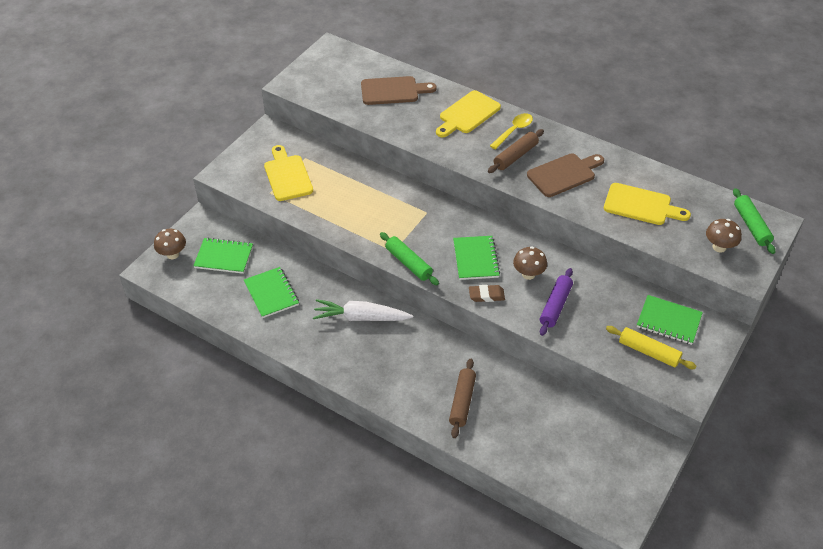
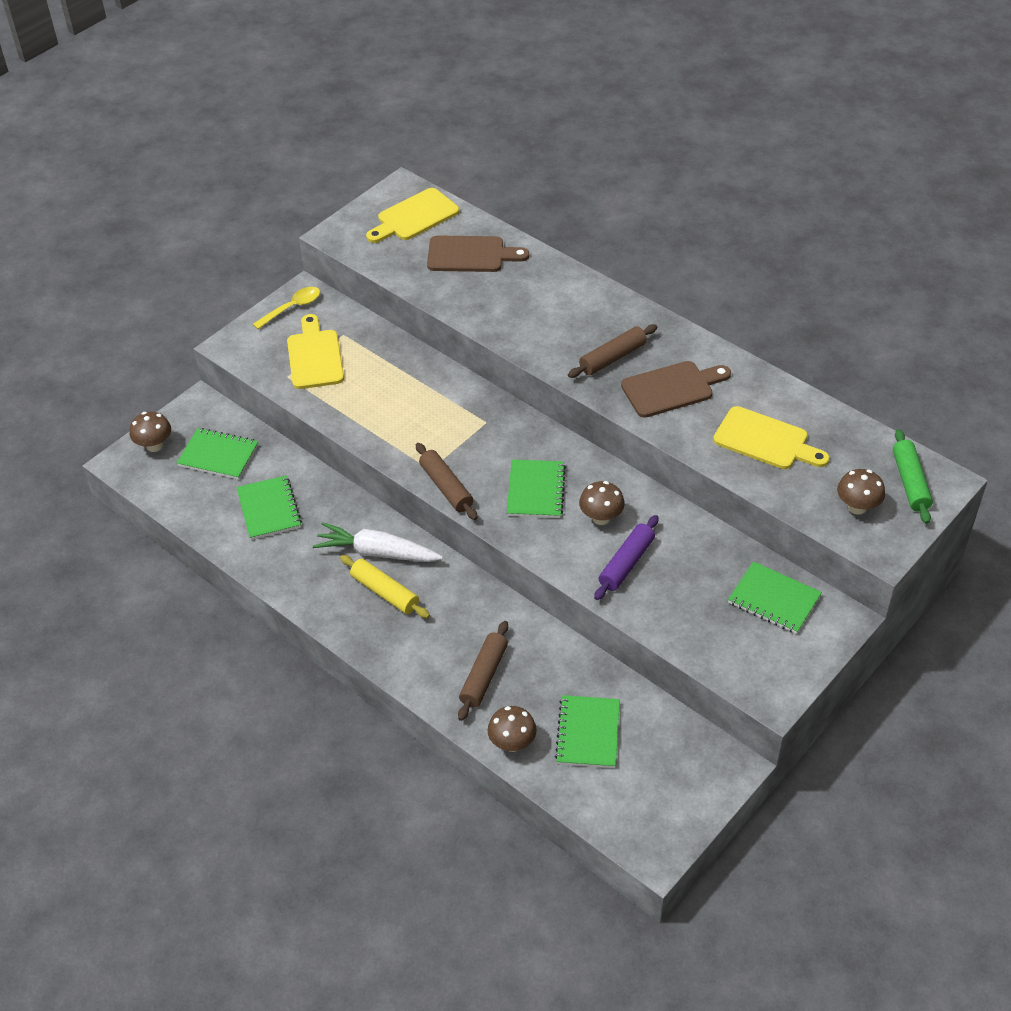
camera: 10 degrees right, 0 degrees up
(408, 263) = (446, 487): green rolling pin -> brown rolling pin
(467, 114) = (562, 295): yellow cutting board -> yellow cutting board (414, 217)
(486, 295) = (538, 540): brown eraser -> none
(495, 451) = (512, 743): none -> brown mushroom
(513, 131) = (619, 323): yellow spoon -> yellow spoon (292, 308)
(550, 436) = (588, 733): none -> green notebook
(648, 352) = (736, 637): yellow rolling pin -> yellow rolling pin (385, 592)

